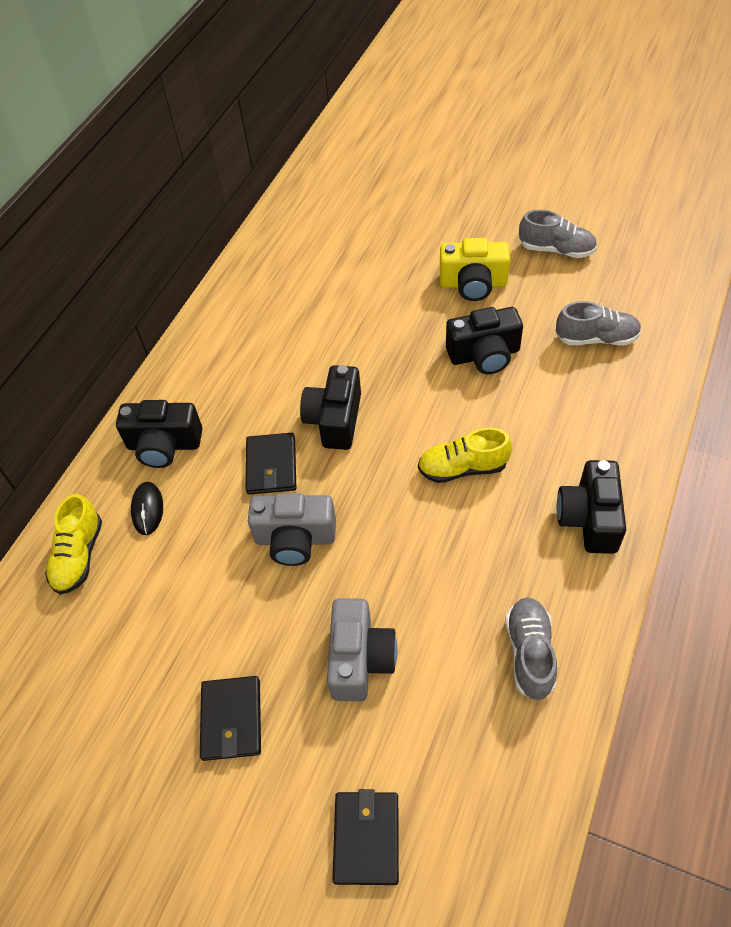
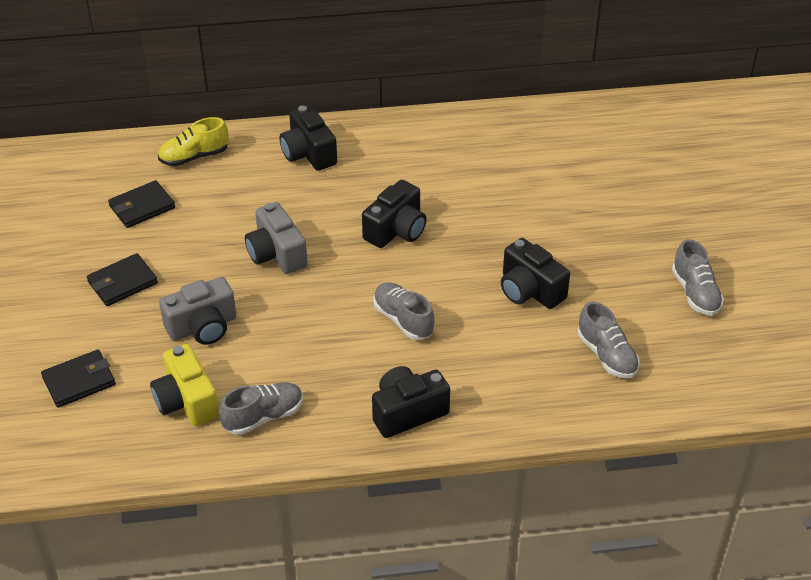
camera: 55 degrees right, 10 degrees down
(147, 509) = (251, 171): black mouse -> none
(271, 466) = (329, 215): black wallet -> black wallet (142, 207)
(335, 420) = (396, 230): black camera -> black camera turned 150 degrees clockwise
(462, 468) = (403, 320): yellow shoe -> grey shoe
(473, 284) = (605, 254): yellow camera -> yellow camera (186, 401)

